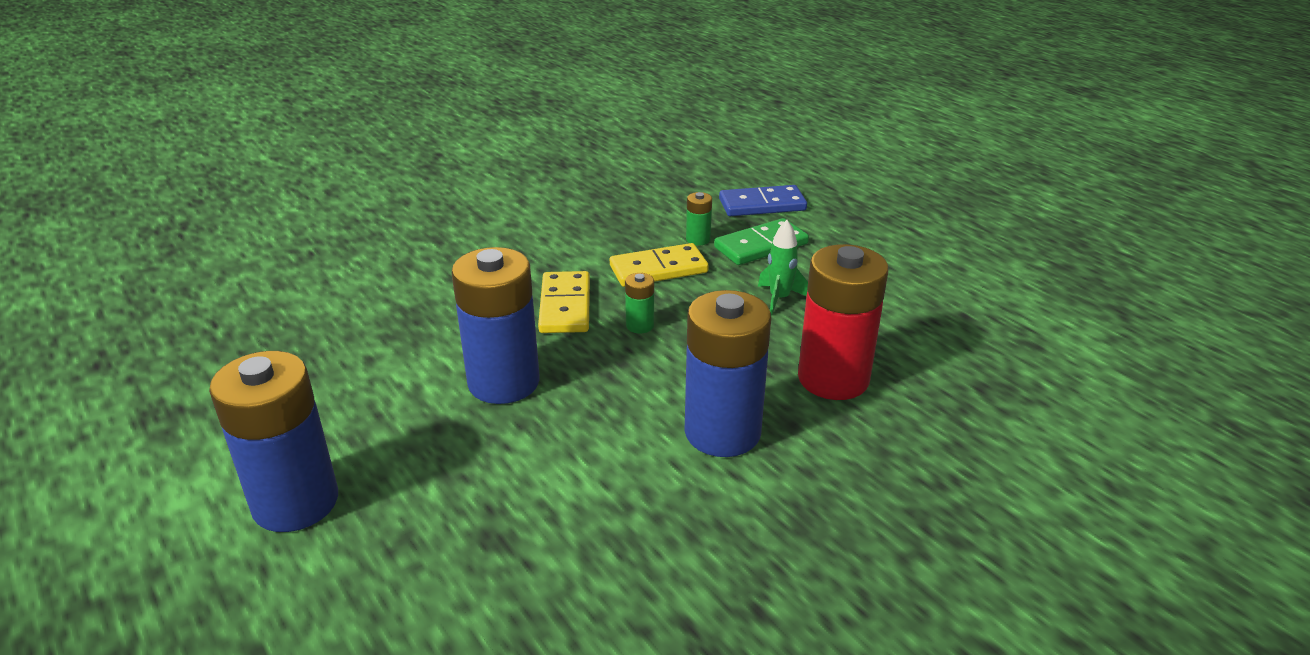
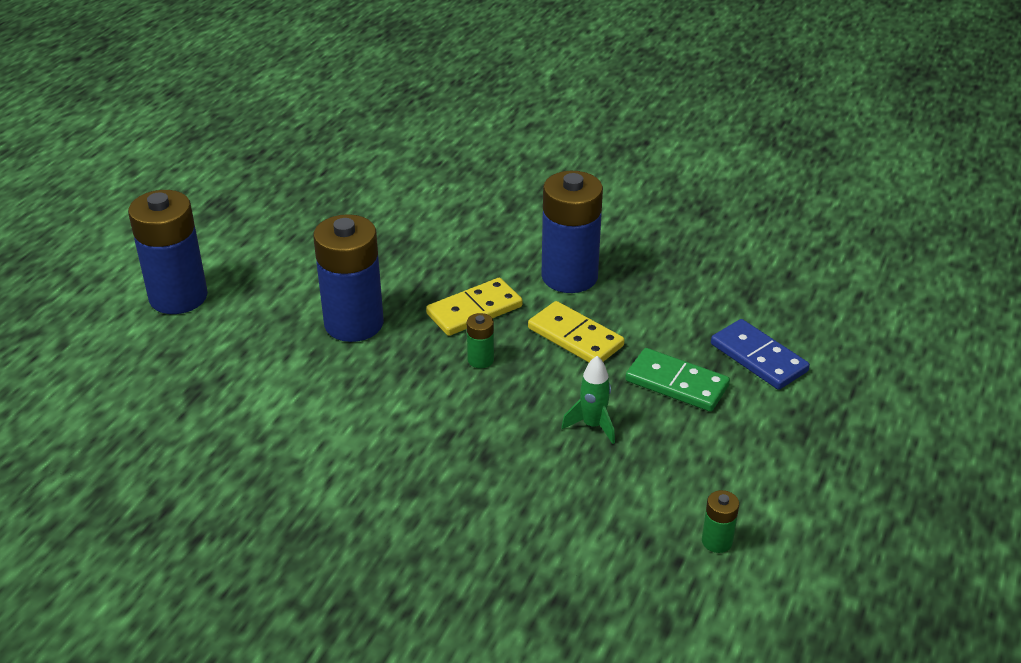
camera: 60 degrees right, 5 degrees up
(698, 239) = (649, 341): green battery -> green battery (717, 541)
(722, 432) = (374, 456): blue battery -> blue battery (569, 276)
(833, 379) = (493, 497): red battery -> none

